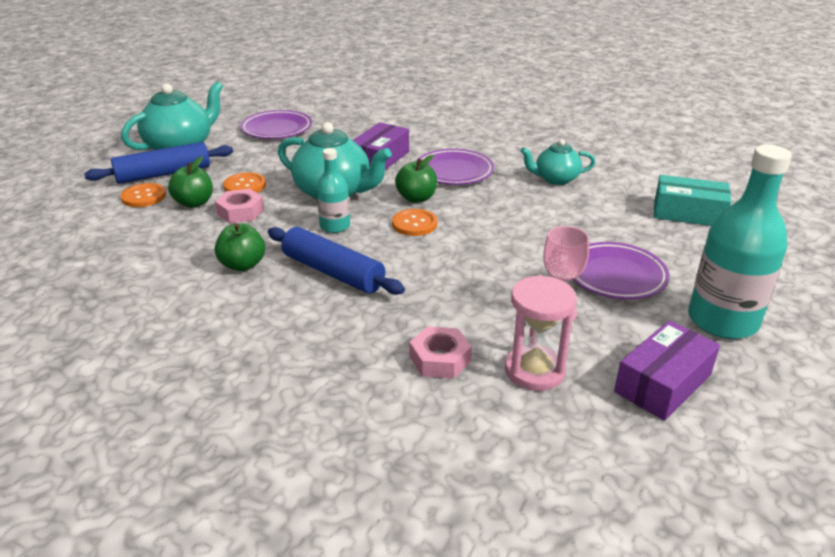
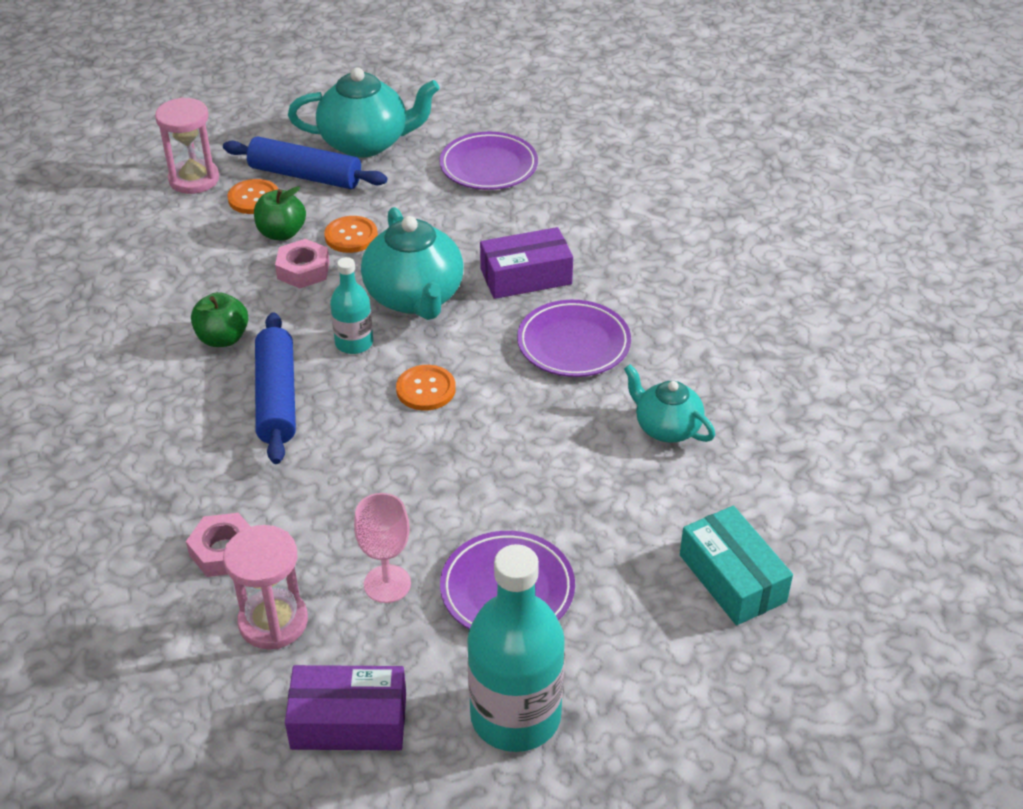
camera: 45 degrees right, 10 degrees up
(79, 206) = (194, 179): none -> pink hourglass
(416, 198) = (478, 357): green apple -> none

